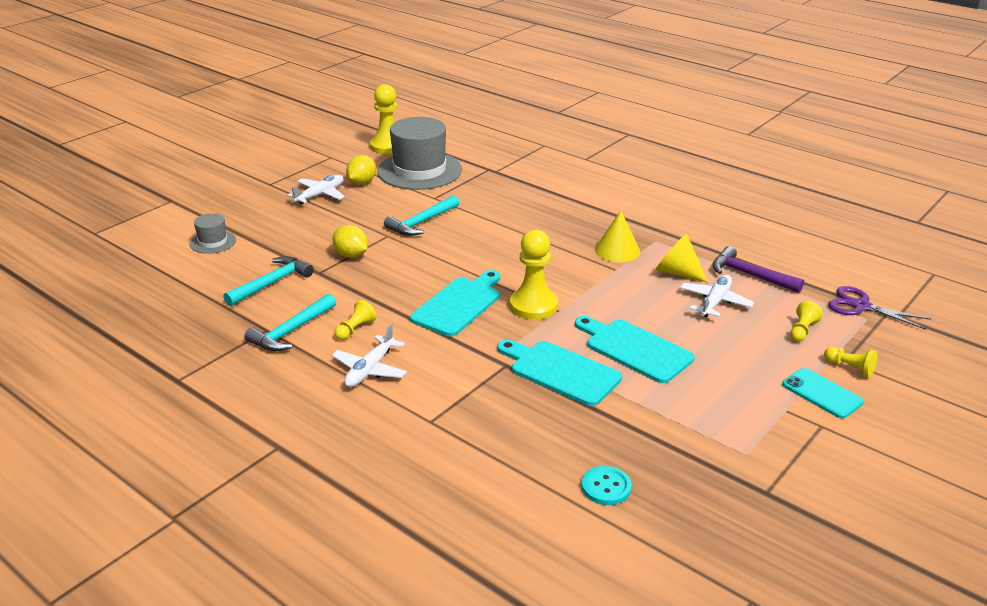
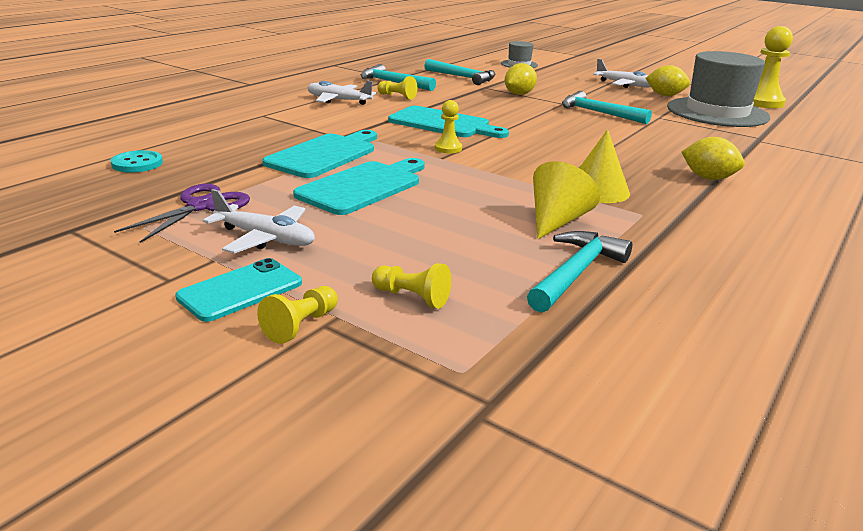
camera: 85 degrees right, 5 degrees down
(533, 306) = (448, 148): yellow pawn -> yellow pawn, size x0.51
(583, 206) = (708, 178): none -> yellow lemon
(715, 302) = (482, 239): white plane -> white plane (265, 238)
(749, 275) = (576, 273): purple hammer -> turquoise hammer
(861, 306) = (506, 372): purple scissors -> purple scissors (201, 206)

